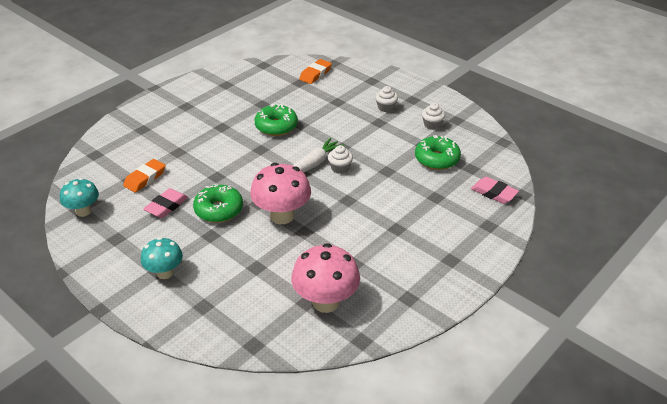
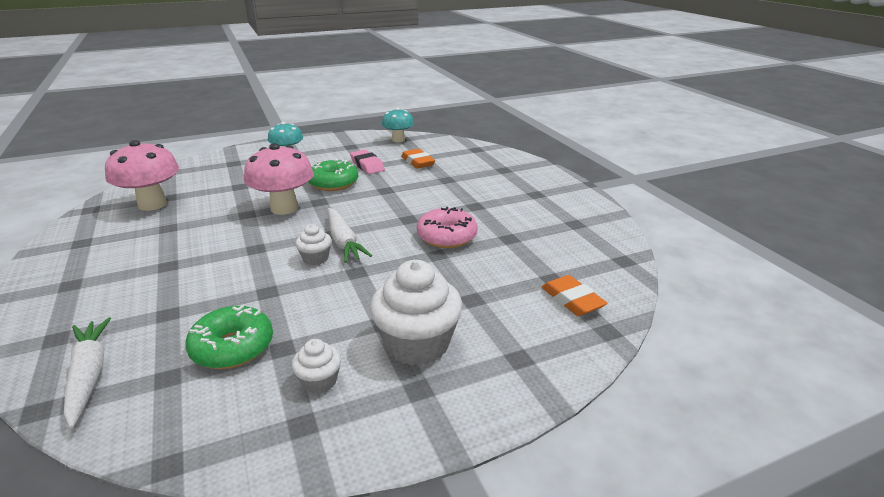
camera: 115 degrees right, 10 degrees down
(276, 126) = (447, 237): green donut -> pink donut
(386, 107) = (417, 344): white cupcake -> white cupcake, size x2.01
(494, 193) = (89, 375): pink eraser -> white carrot

